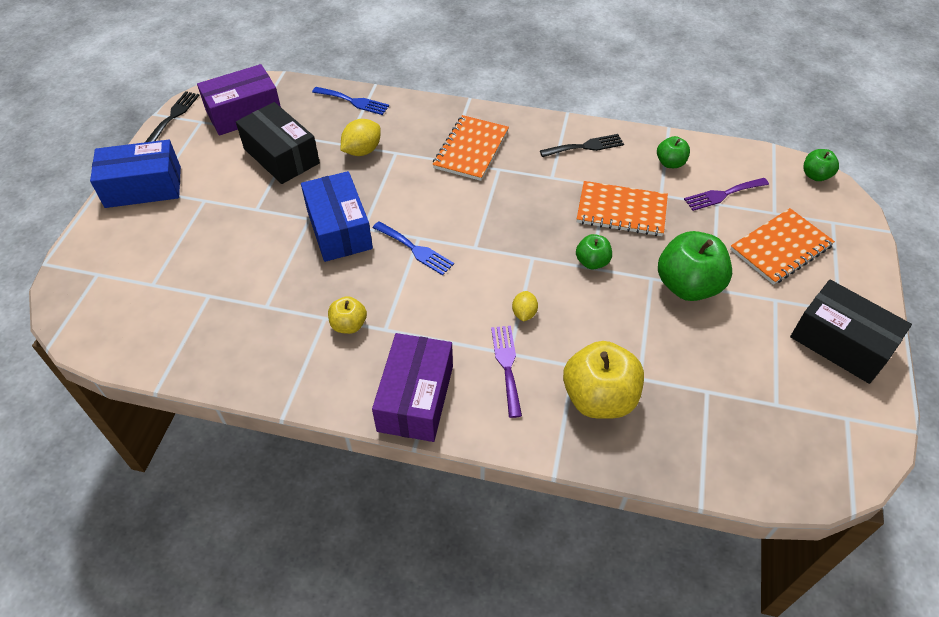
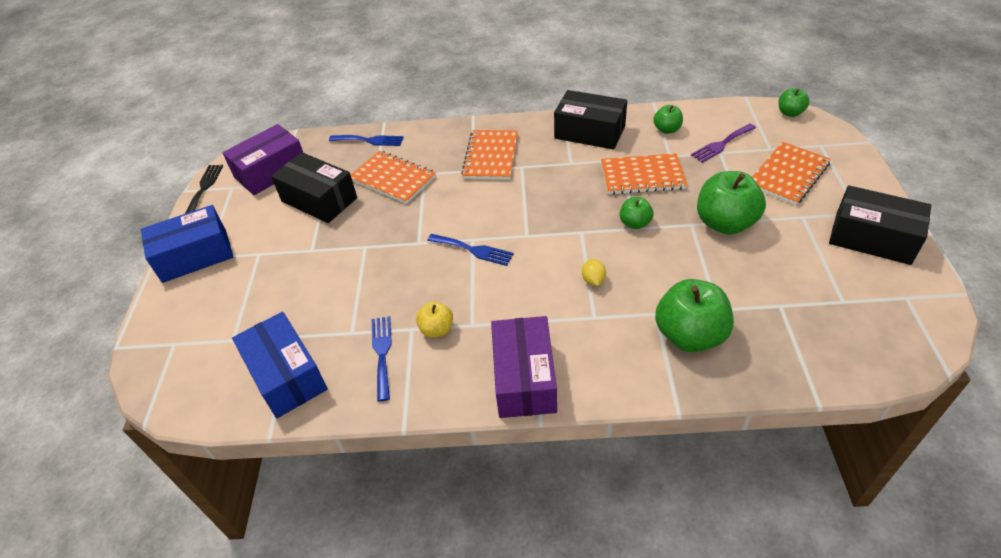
camera: 10 degrees left, 5 degrees down
(288, 335) = (382, 353): none -> blue fork
(339, 229) = (396, 249): blue box -> blue box (286, 375)
(362, 151) = (393, 179): yellow lemon -> orange notebook
(507, 365) = (596, 328): purple fork -> none
(585, 146) = (589, 132): black fork -> black box
(599, 398) = (690, 335): yellow apple -> green apple

